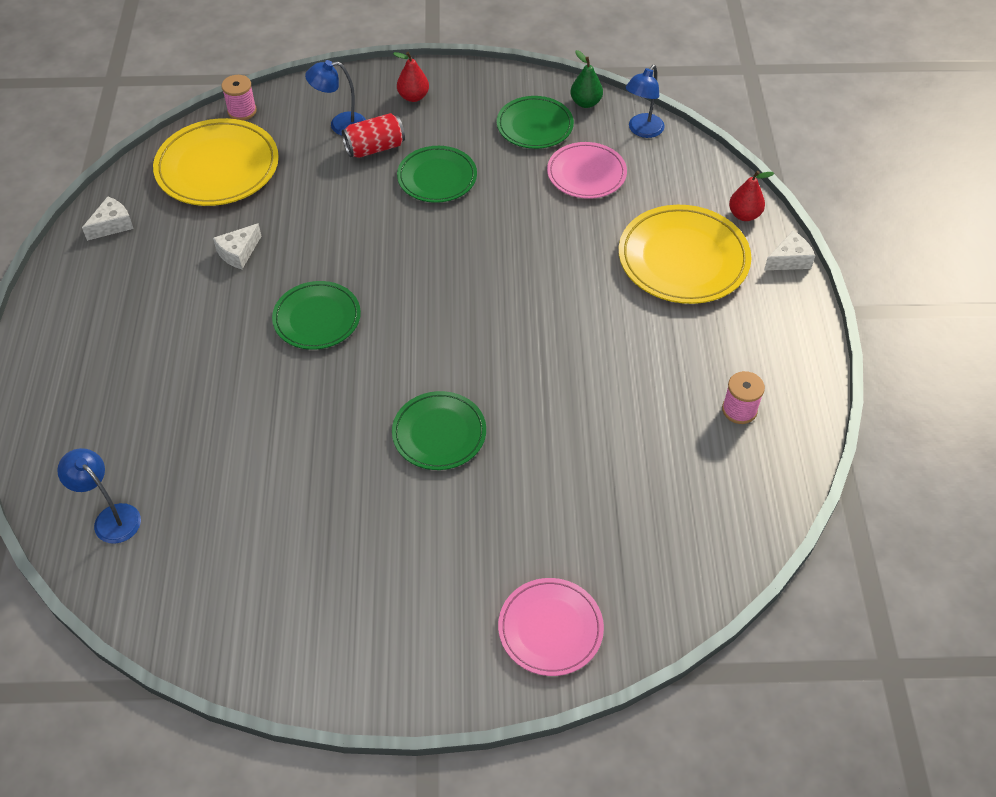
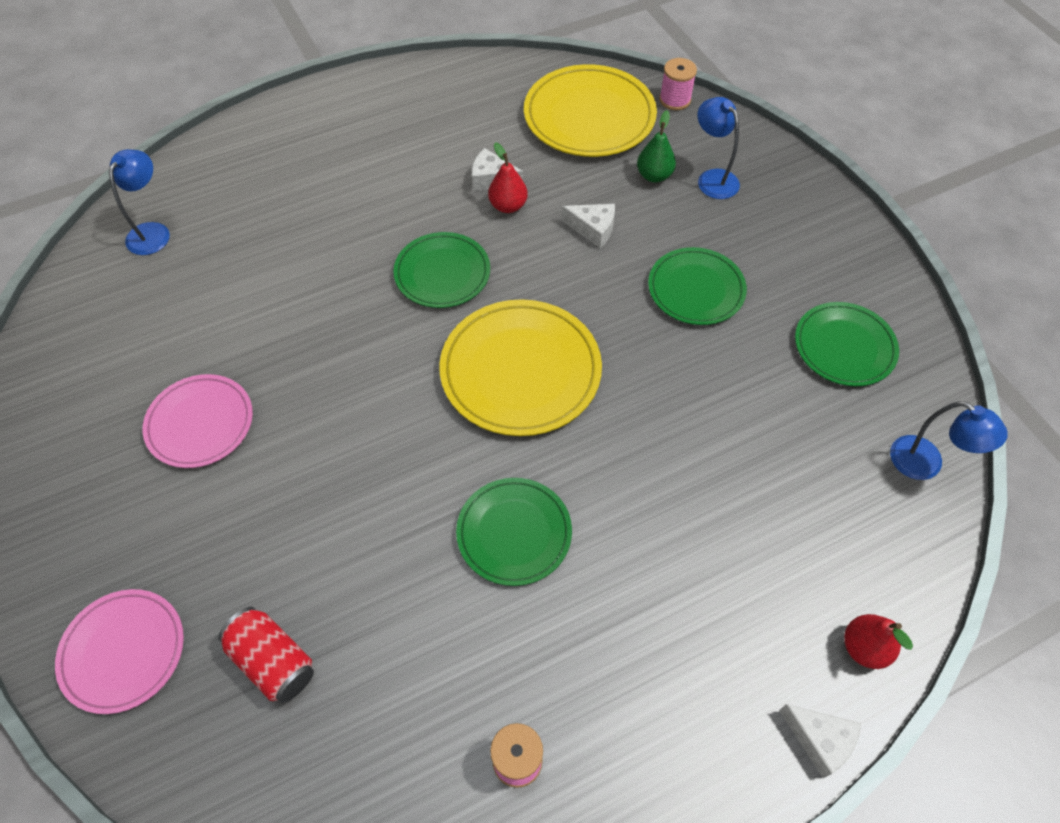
camera: 65 degrees right, 5 degrees up
(112, 225) = (473, 82): white cheese -> white cheese (593, 229)
(374, 148) = (700, 219): red can -> red can (273, 661)
(413, 97) = (800, 219): red pear -> red pear (508, 206)
(439, 433) = (342, 439): green plate -> green plate (514, 533)
(585, 103) = (925, 383): green pear -> green pear (654, 175)
(586, 174) = (805, 431): pink plate -> pink plate (200, 423)
(642, 130) = (926, 464): blue lamp -> blue lamp turned 150 degrees counterclockwise
(683, 259) = (735, 596): yellow plate -> yellow plate (520, 371)

